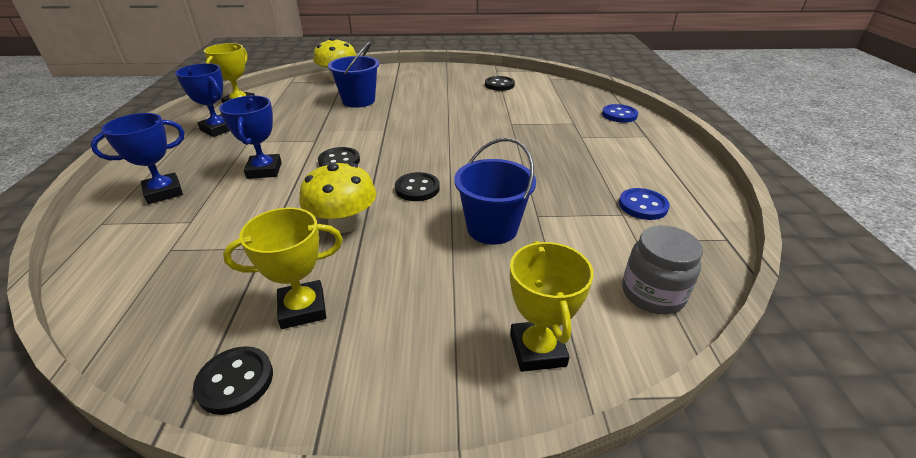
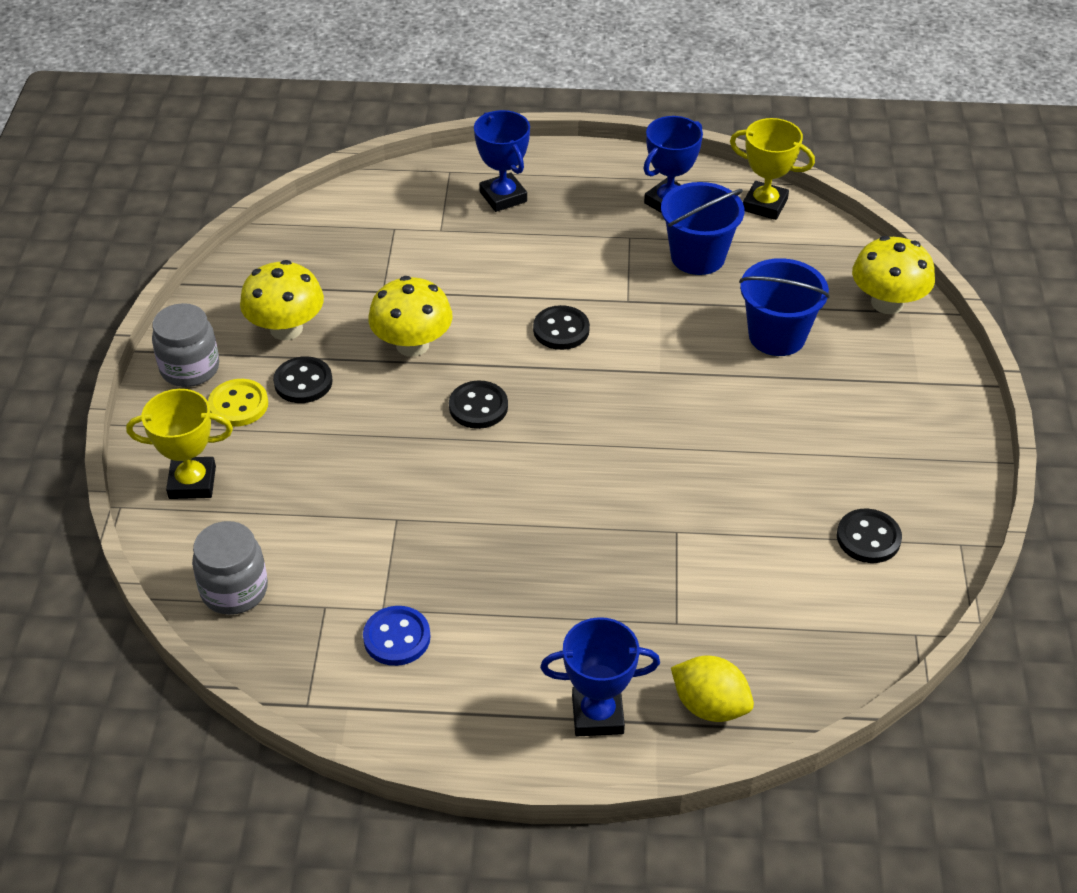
camera: 95 degrees right, 10 degrees up
(235, 381) = (218, 302): black button -> black button (303, 382)
(264, 170) = (544, 265): blue trophy -> blue trophy (597, 715)
(302, 308) = (286, 328): yellow trophy -> yellow mushroom
(356, 388) = (190, 368): none -> grey jar
(419, 330) = (238, 405): none -> yellow button
(492, 228) = (378, 471): blue bucket -> blue bucket (698, 257)
(619, 115) = (710, 706): blue button -> yellow lemon

